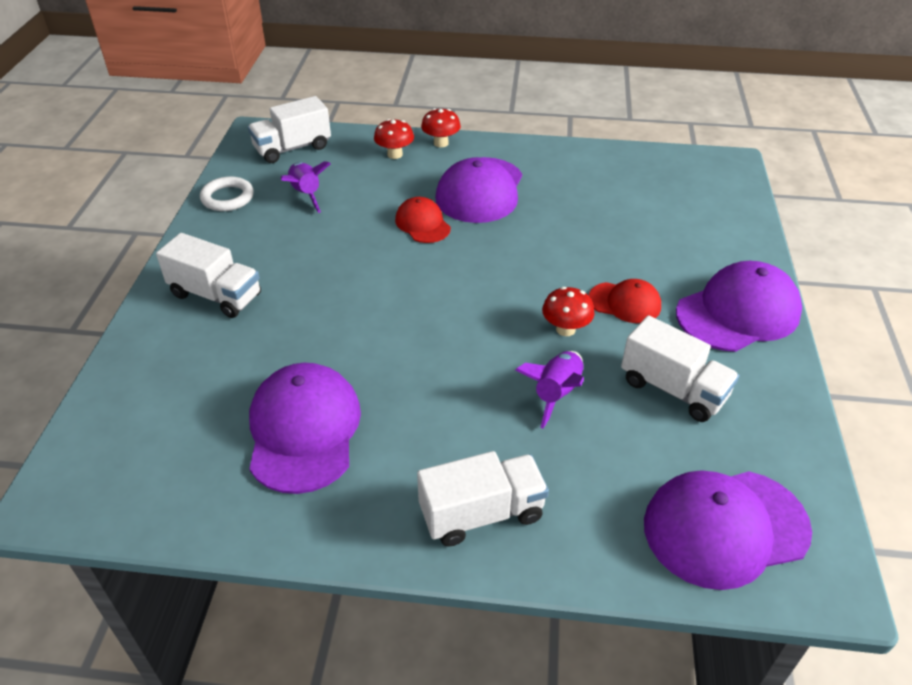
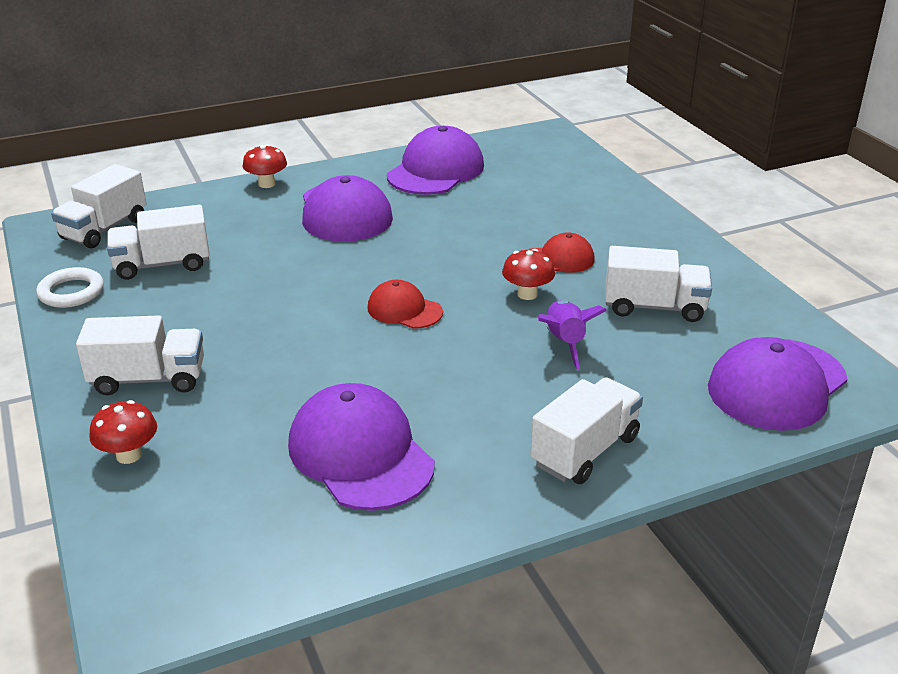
camera: 30 degrees left, 10 degrees down
(306, 195) = (162, 265): purple rocket -> white truck
(395, 154) = (227, 205): red mushroom -> red mushroom (129, 455)
(422, 224) = (314, 254): red cap -> red cap (404, 310)
(738, 312) = (654, 238): purple cap -> purple cap (435, 170)

